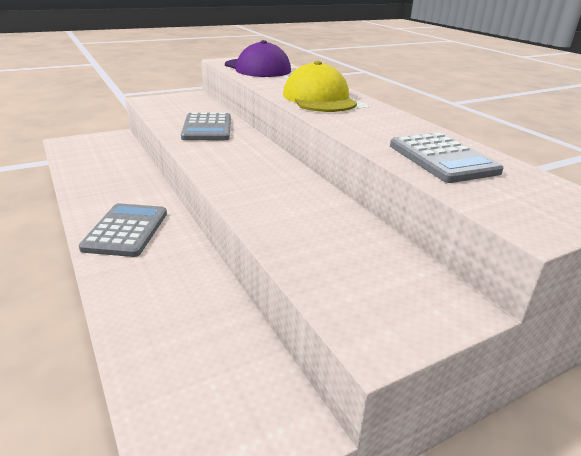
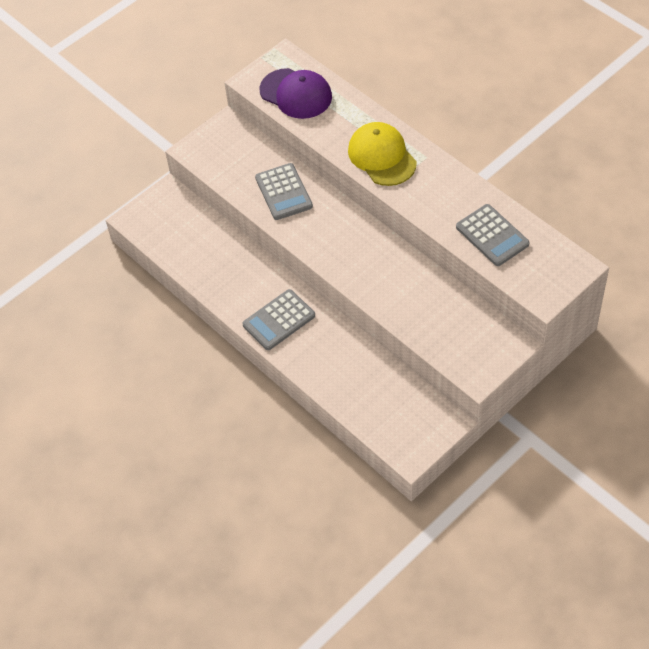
camera: 10 degrees left, 25 degrees up
(126, 230) = (279, 320): grey calculator -> grey calculator turned 120 degrees counterclockwise

